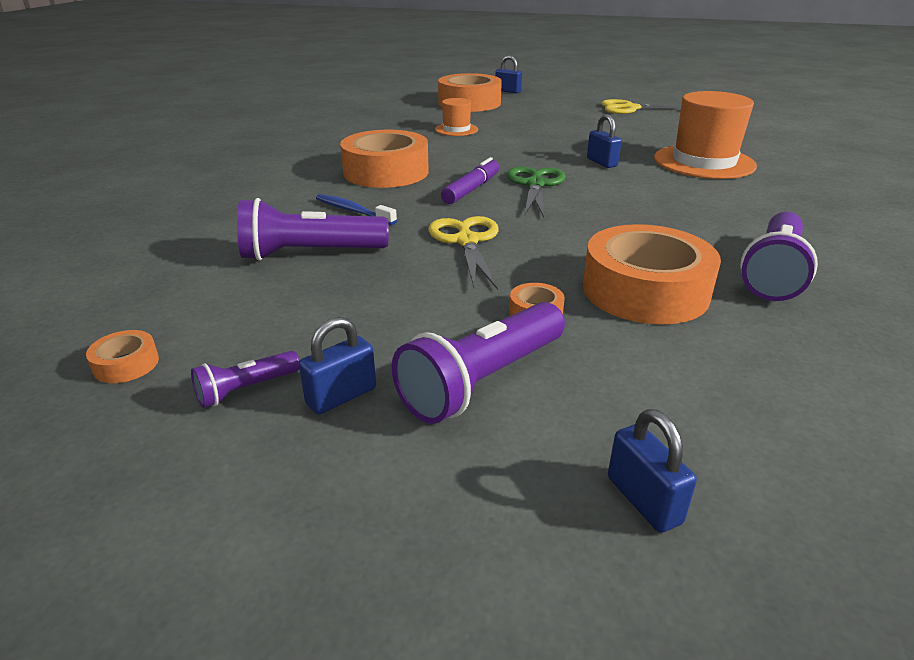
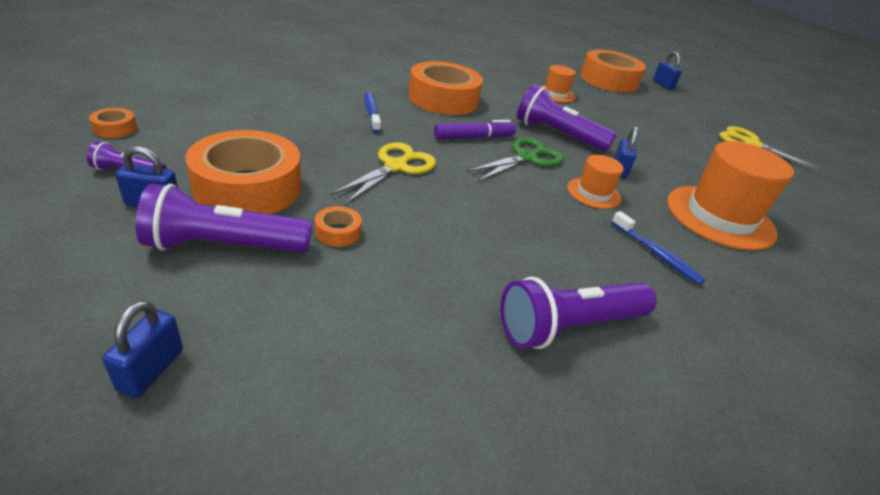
camera: 35 degrees right, 5 degrees up
(310, 253) = (297, 123): purple flashlight -> purple flashlight (557, 135)
(620, 185) = (593, 193): none -> orange hat
(645, 290) = (437, 268): orange tape -> orange tape (248, 187)
(722, 202) = (656, 254): none -> blue toothbrush

